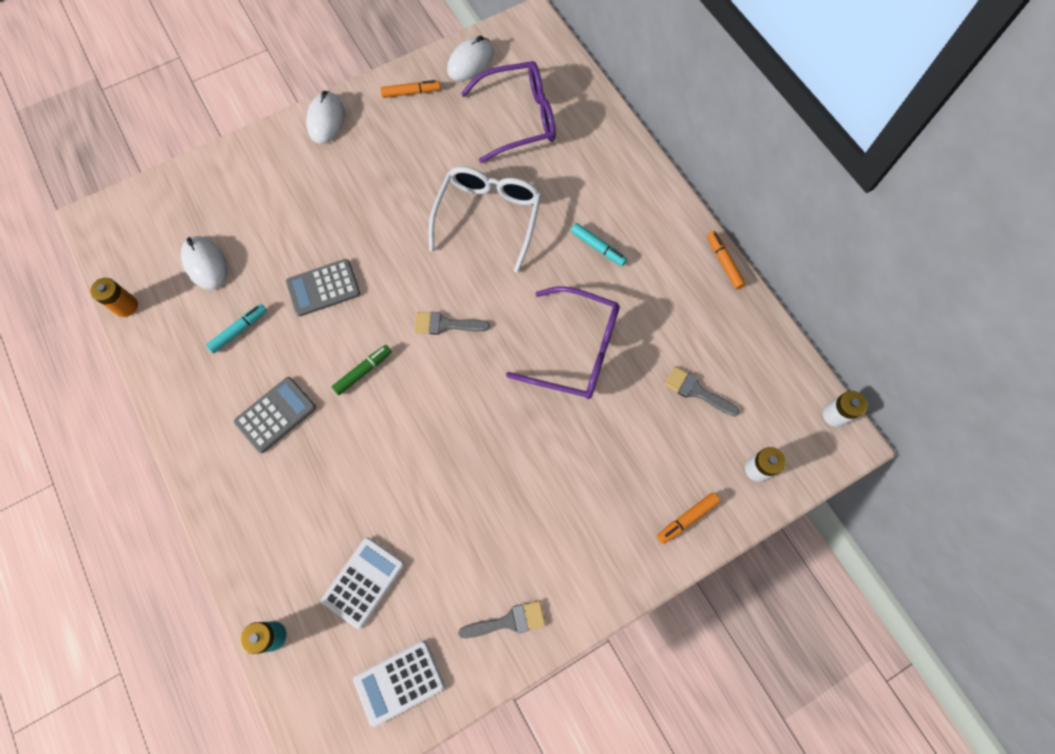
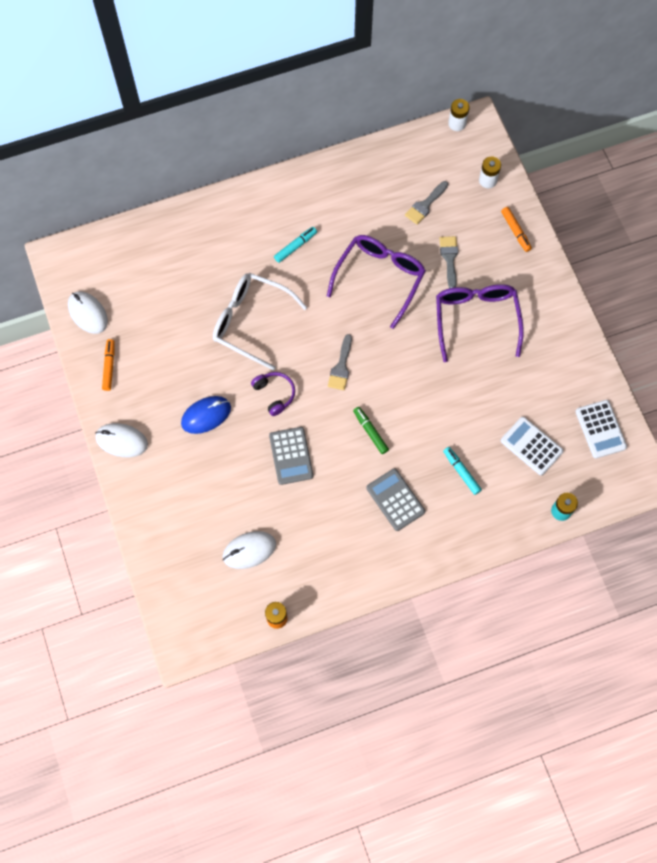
camera: 80 degrees left, 0 degrees up
(239, 330) = (317, 525): turquoise marker -> turquoise marker (461, 472)
(364, 193) = (206, 415): none -> blue mouse
(399, 258) = (274, 394): none -> purple headphones
(508, 621) = (569, 355): grey brush -> grey brush (449, 258)
(519, 118) = (159, 283): purple glasses -> purple glasses (476, 319)
(724, 262) = (326, 163): orange marker -> none

